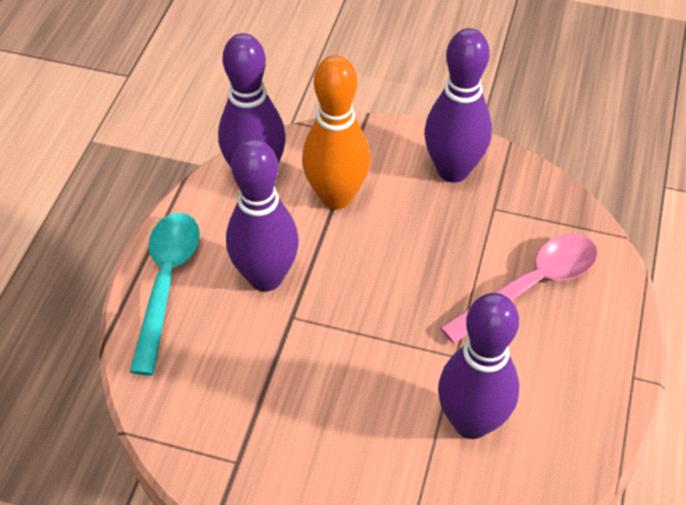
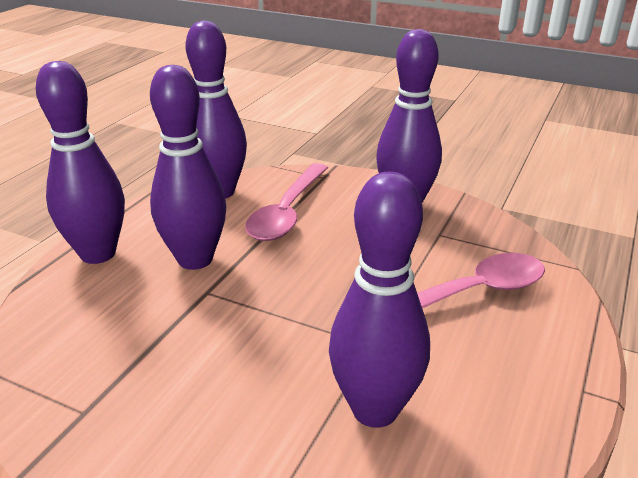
camera: 10 degrees right, 20 degrees down
(166, 283) = (98, 254): turquoise spoon -> purple bowling pin
(336, 197) = (287, 212): orange bowling pin -> pink spoon

